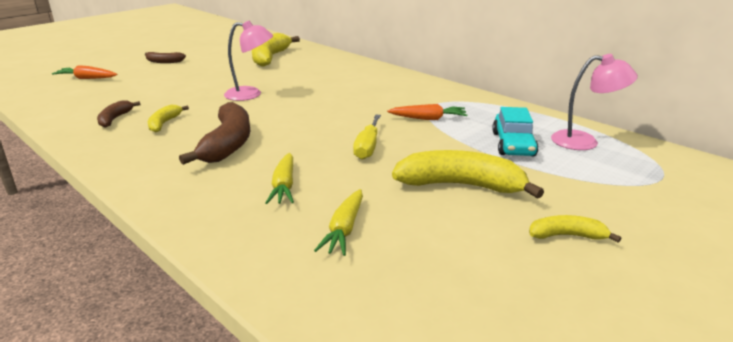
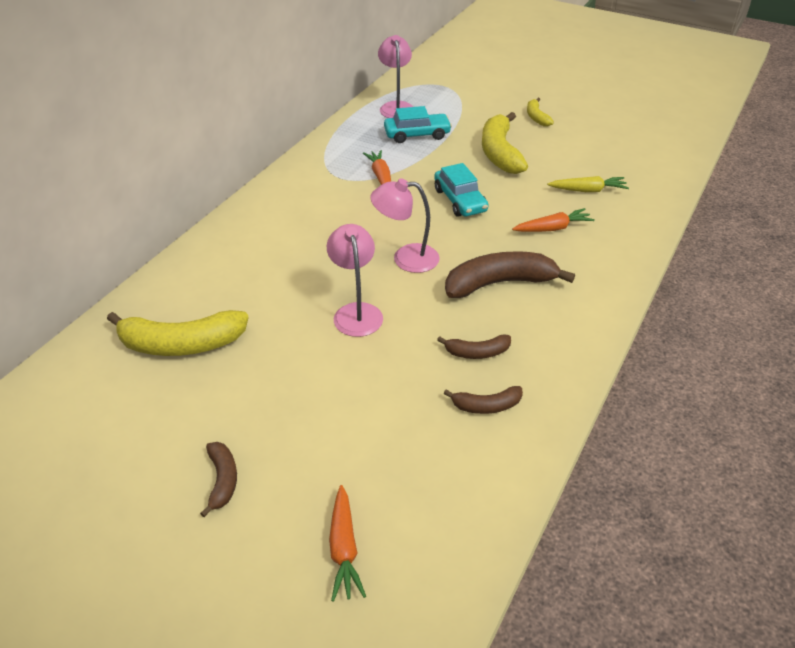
camera: 105 degrees left, 15 degrees up
(164, 123) = (477, 352): yellow banana -> brown banana
(284, 186) = (552, 228): yellow carrot -> orange carrot
(296, 115) = (406, 258): none -> pink lamp
(368, 147) = (460, 200): yellow screwdriver -> turquoise car

